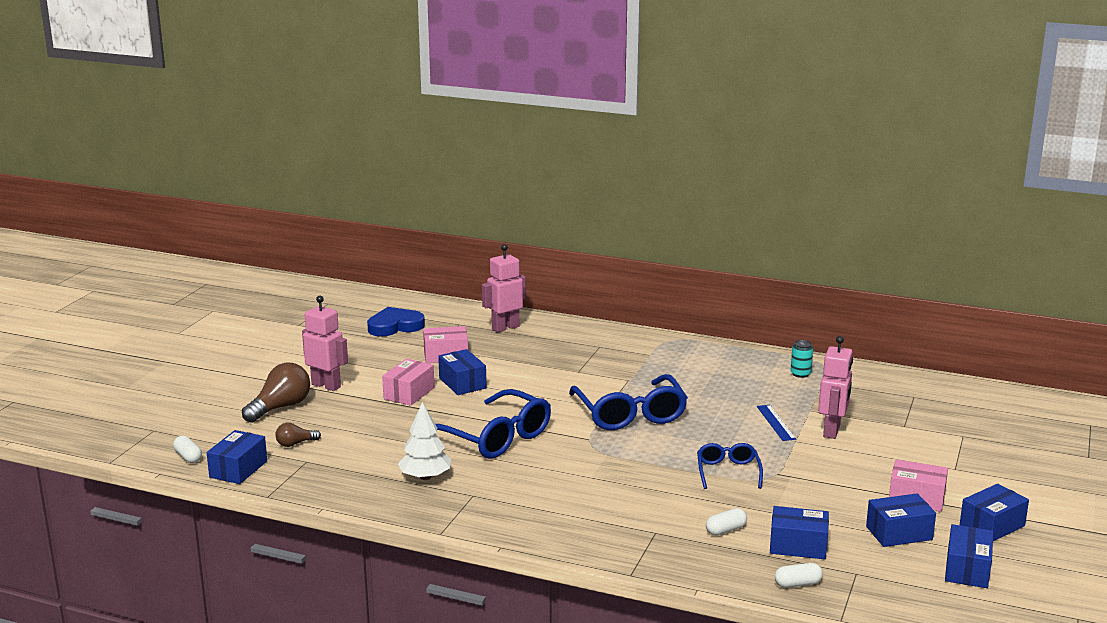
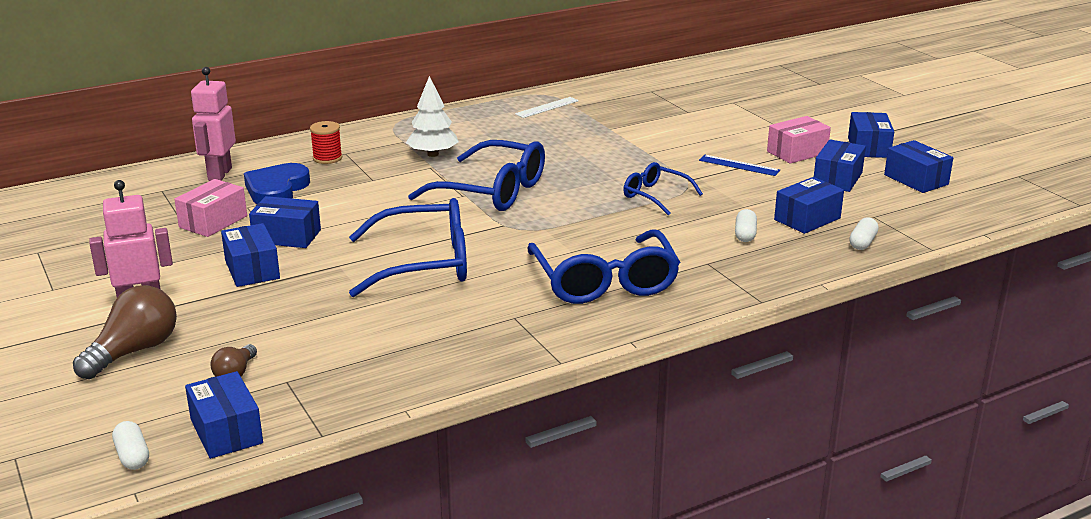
camera: 50 degrees left, 5 degrees up
(188, 457) = (132, 456): white capsule -> white capsule turned 60 degrees clockwise
(280, 407) = (134, 351): brown light bulb -> brown light bulb turned 45 degrees clockwise
(395, 326) = (92, 220): blue heart -> blue heart (276, 189)
(409, 393) = (252, 269): pink box -> blue box
(425, 477) = (438, 327): white tree -> white tree (433, 154)
(566, 505) = (604, 281): none -> blue glasses
(582, 345) = (327, 158): none -> red spool
(775, 422) = (607, 147): blue ruler -> blue ruler (739, 165)
(800, 374) = (547, 107): turquoise can -> white ruler
(832, 431) = (655, 136): pink robot -> none

